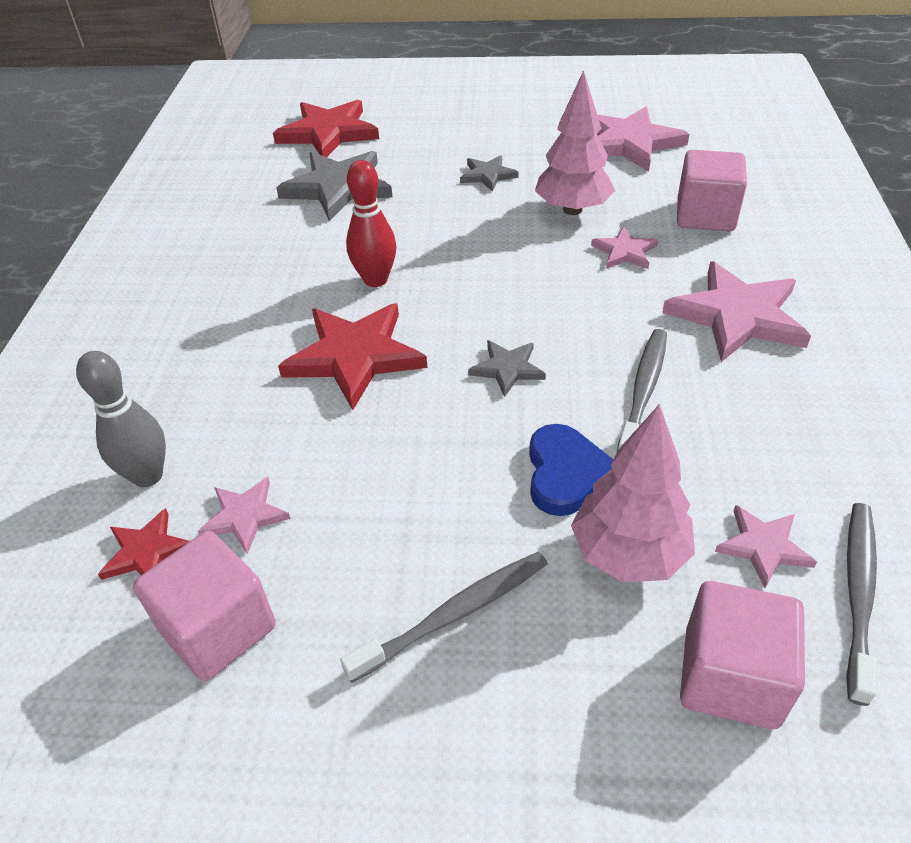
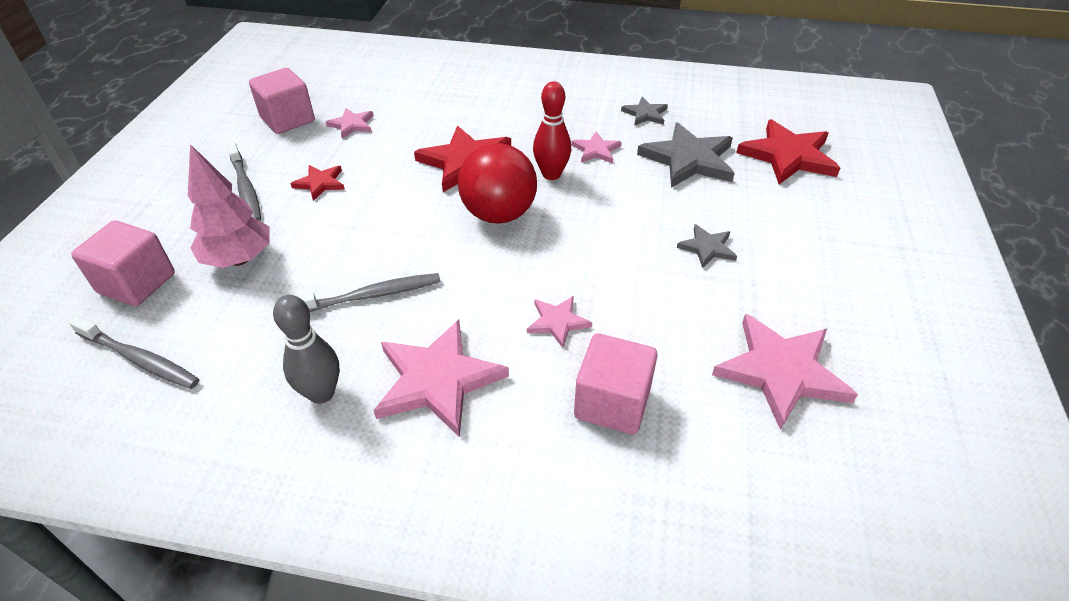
camera: 95 degrees right, 0 degrees up
(146, 551) = (346, 98): red star -> red star (320, 183)
(147, 475) = (397, 95): grey bowling pin -> grey bowling pin (321, 393)
(464, 311) = (499, 214): none -> red ball
(507, 369) = (426, 229): grey star -> grey star (645, 114)
(565, 474) = (315, 242): blue heart -> none
(572, 209) = (637, 298): pink tree -> none
(643, 391) = (371, 295): grey toothbrush -> grey toothbrush turned 45 degrees counterclockwise
(763, 547) = (203, 323): pink star -> pink star (596, 150)

